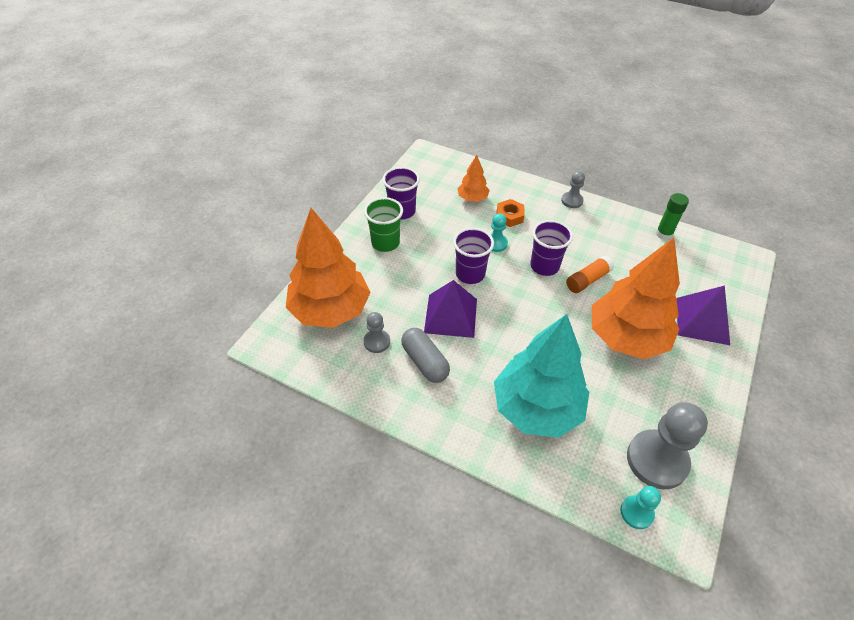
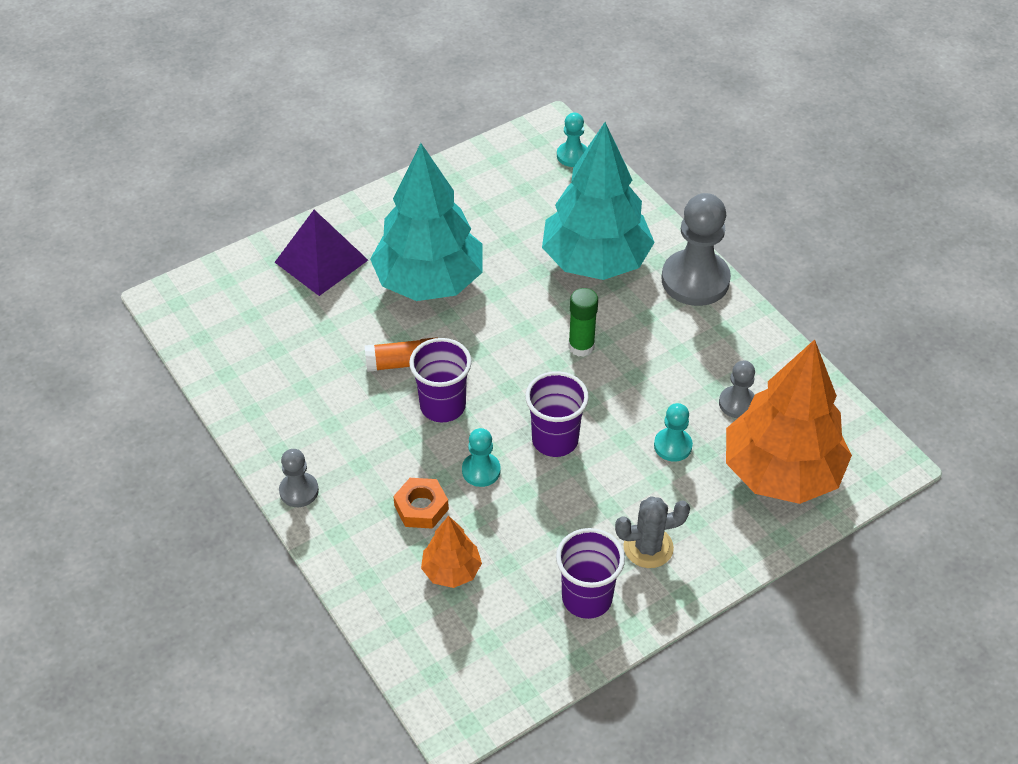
camera: 150 degrees left, 0 degrees up
(385, 243) = (648, 547): green cup -> grey cactus
(402, 299) = (673, 446): none -> turquoise pawn
(425, 362) = (689, 355): grey capsule -> none
(450, 315) = (621, 395): purple pyramid -> none
(626, 337) = (429, 281): orange tree -> turquoise tree
(657, 460) = (515, 178): grey pawn -> grey pawn (695, 280)
(664, 234) = (230, 378): green glue stick -> green glue stick (581, 346)

